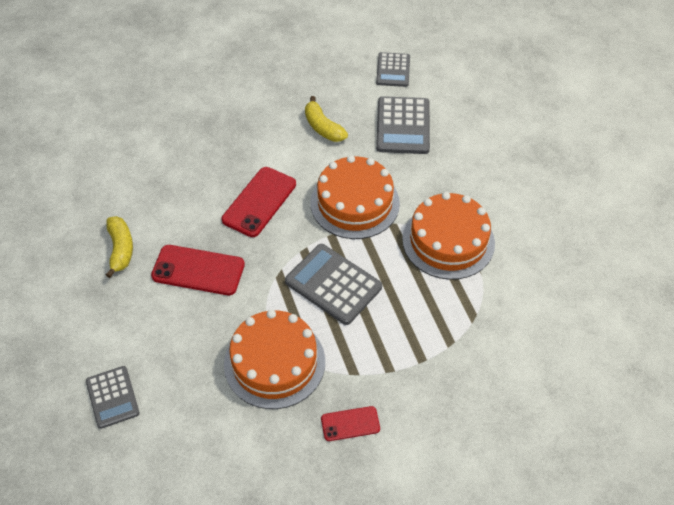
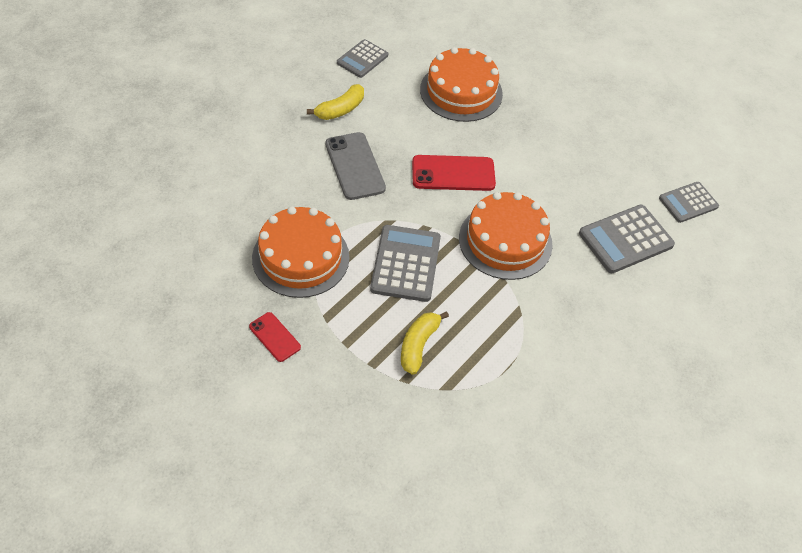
camera: 55 degrees right, 0 degrees up
(112, 397) = (207, 170): grey calculator -> grey calculator (362, 59)
(198, 270) = (354, 166): red phone -> grey phone
(323, 127) = (571, 180): yellow banana -> yellow banana (418, 345)
(448, 241) = (518, 332): orange cake -> orange cake (461, 92)

